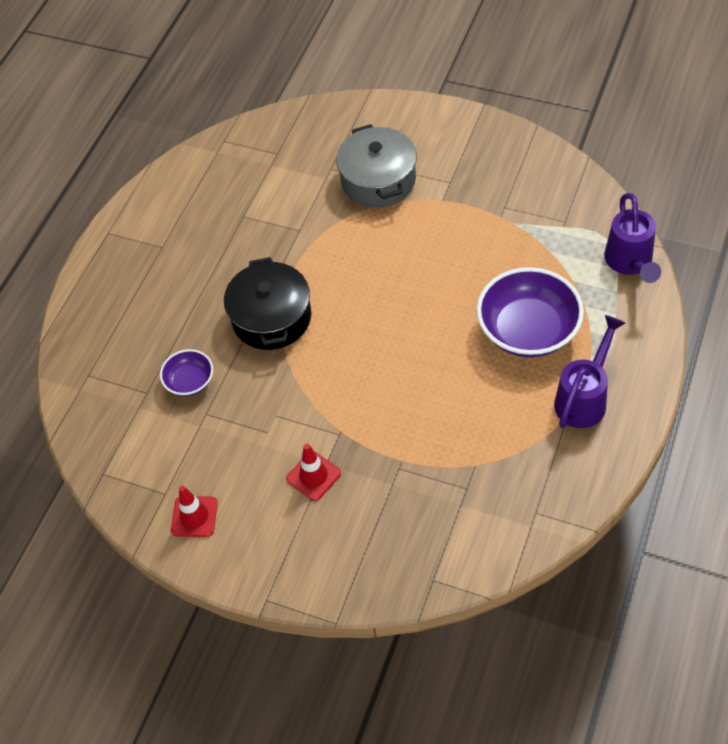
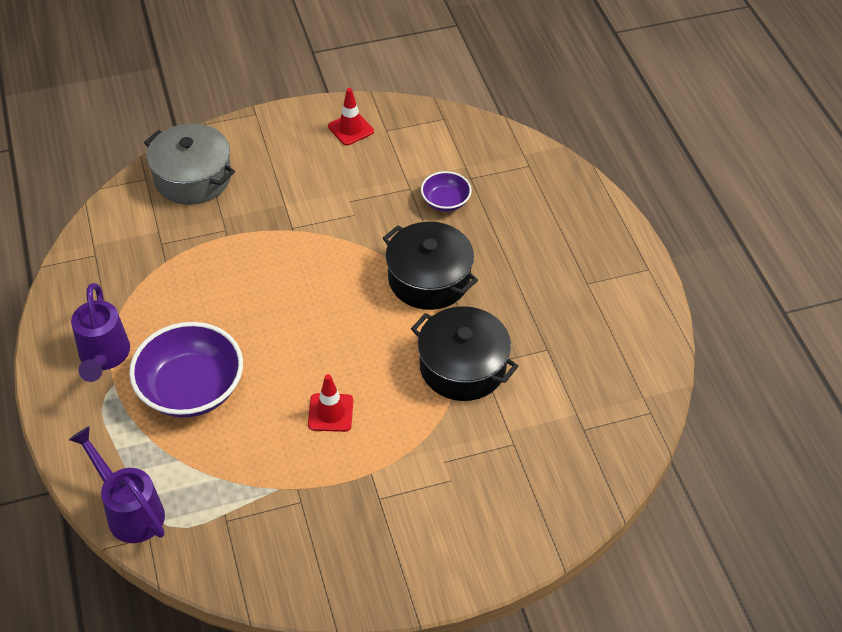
camera: 135 degrees right, 5 degrees down
(313, 236) = (462, 366): none -> black pot
(313, 476) = (287, 193): red traffic cone -> red traffic cone (330, 413)
(378, 180) = (454, 458): grey pot -> grey pot (193, 177)

